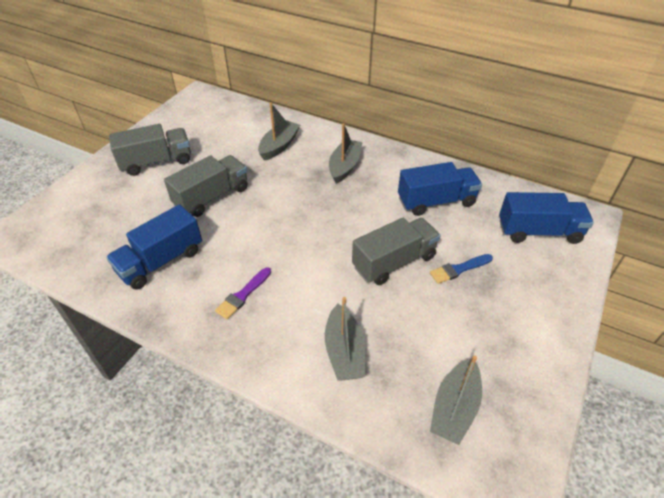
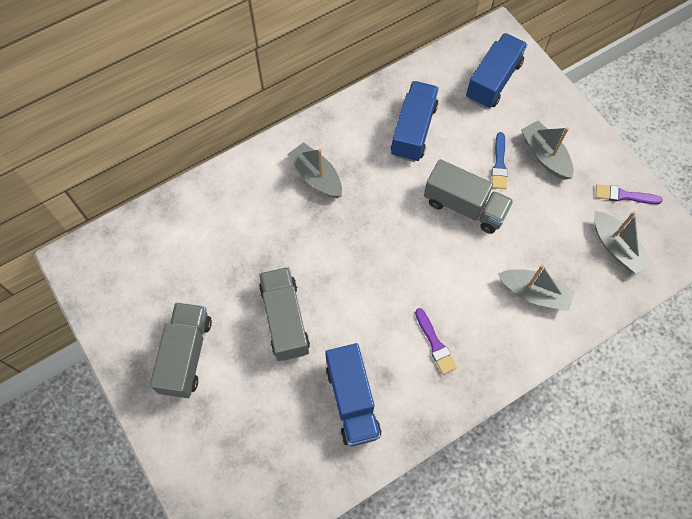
camera: 60 degrees left, 20 degrees up
(279, 146) = (241, 219): grey boat -> grey boat (545, 156)
(394, 262) = (464, 206): grey truck -> grey truck turned 120 degrees clockwise
(523, 390) = (624, 195): none -> purple brush

